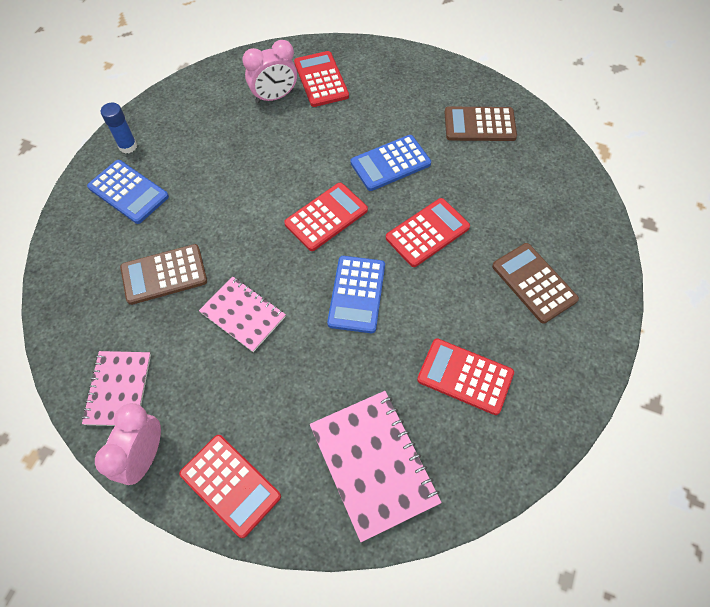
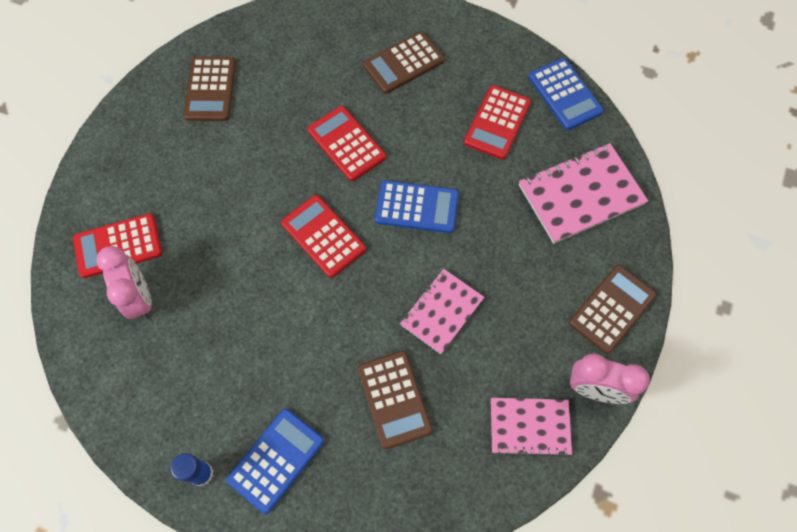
camera: 90 degrees left, 5 degrees up
(230, 485) = (612, 309): red calculator -> brown calculator
(390, 163) = (256, 174): blue calculator -> blue calculator (565, 94)

